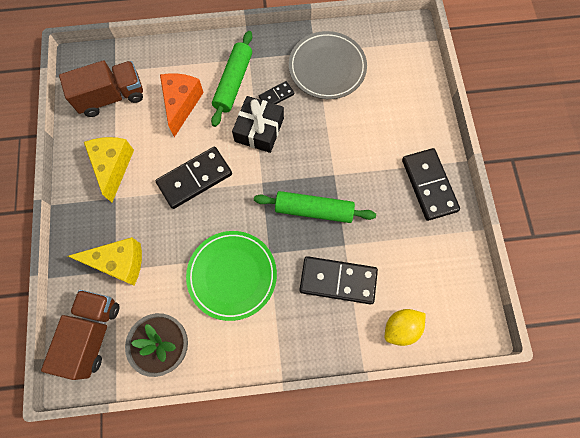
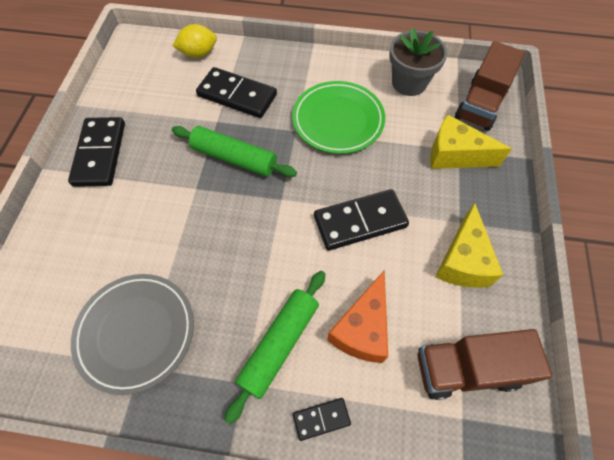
camera: 165 degrees left, 10 degrees down
(259, 130) = (264, 263): black gift -> none
(276, 96) = (225, 307): black domino -> black domino (321, 419)

